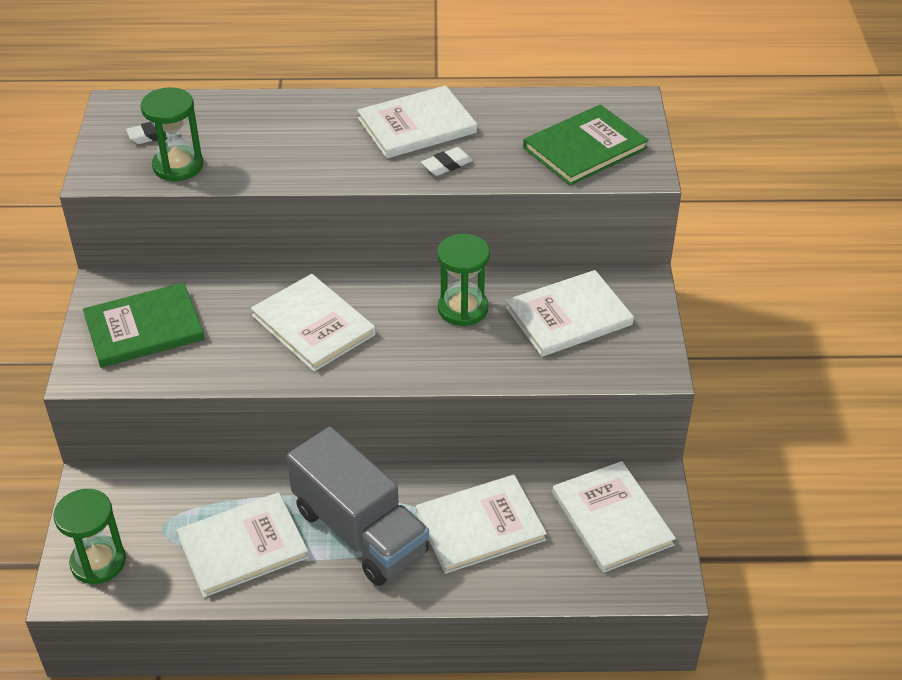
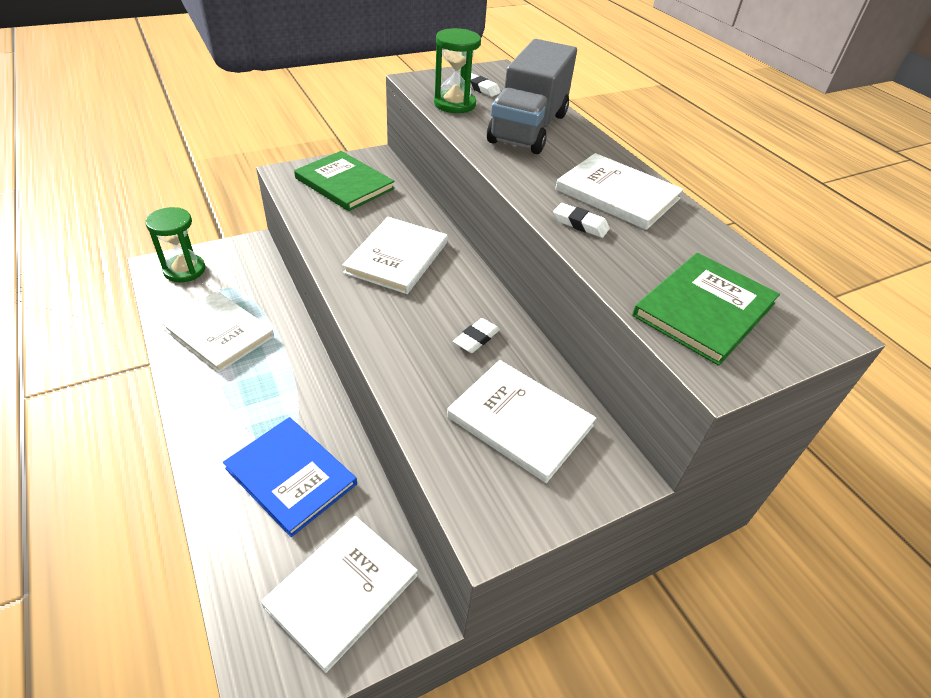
camera: 60 degrees right, 0 degrees up
(360, 531) = (256, 394): grey truck -> grey truck (528, 128)
(463, 308) = (476, 338): green hourglass -> white eraser
(480, 526) = (291, 476): white book -> blue book
(585, 148) = (704, 309): green book -> green book turned 75 degrees counterclockwise

